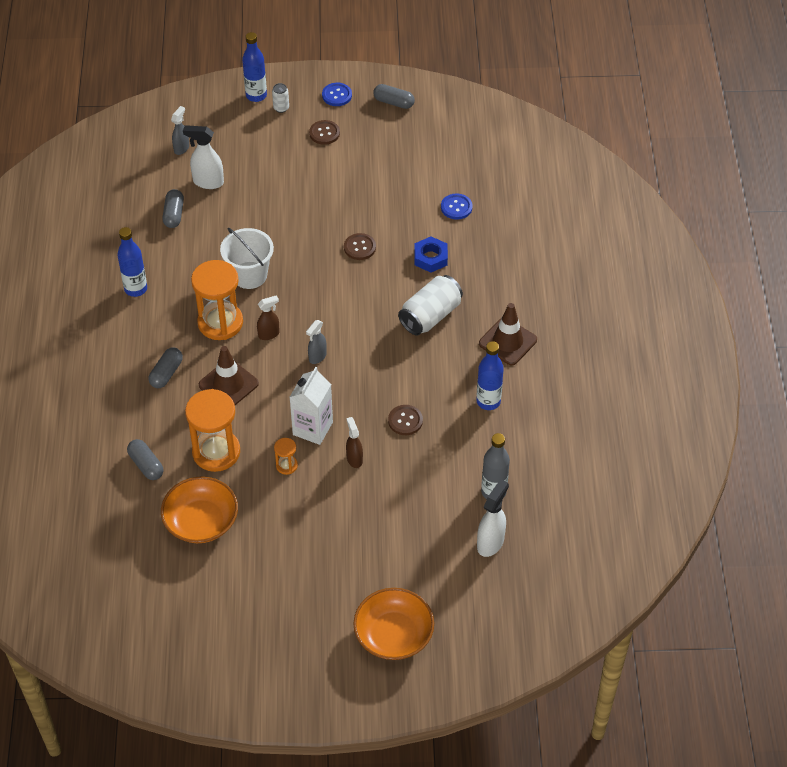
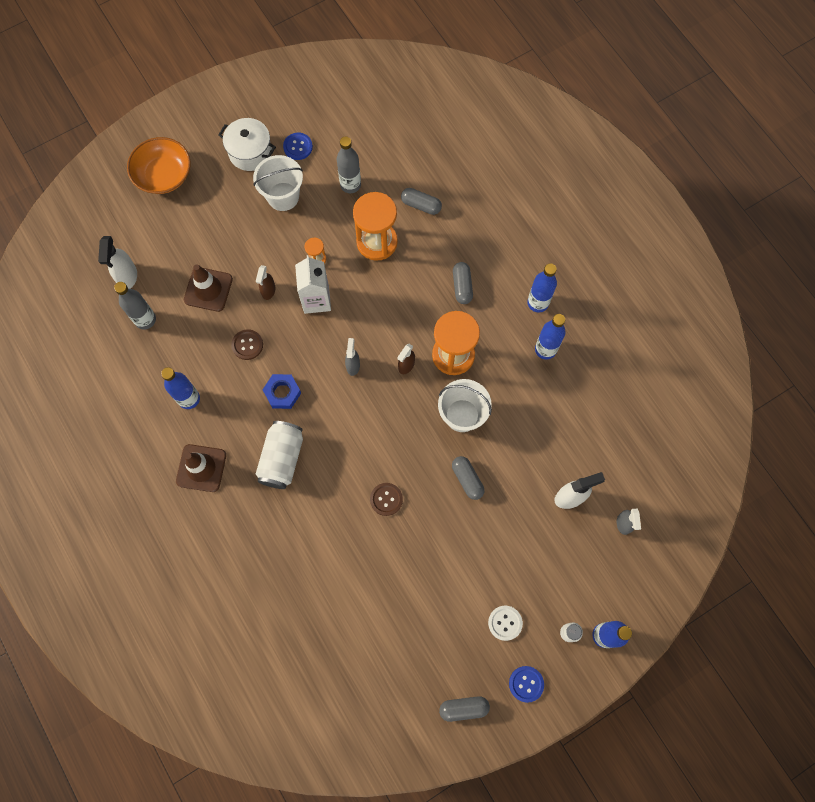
camera: 150 degrees right, 20 degrees up
(110, 327) = (537, 303): none -> blue bottle
(174, 214) = (572, 443): grey capsule -> grey capsule (467, 479)
(201, 521) = (350, 185): orange bowl -> grey bottle
(228, 384) = (407, 303): brown traffic cone -> brown traffic cone (208, 289)
(279, 544) = (283, 196): none -> white bucket
(283, 611) = (250, 152): none -> white pot
(324, 133) = (505, 623): brown button -> white button
(354, 459) = (268, 291): brown spray bottle -> brown spray bottle turned 60 degrees clockwise
(430, 258) = (316, 523): blue nut -> blue nut (282, 393)
(456, 207) = (324, 599): blue button -> blue button (298, 147)

